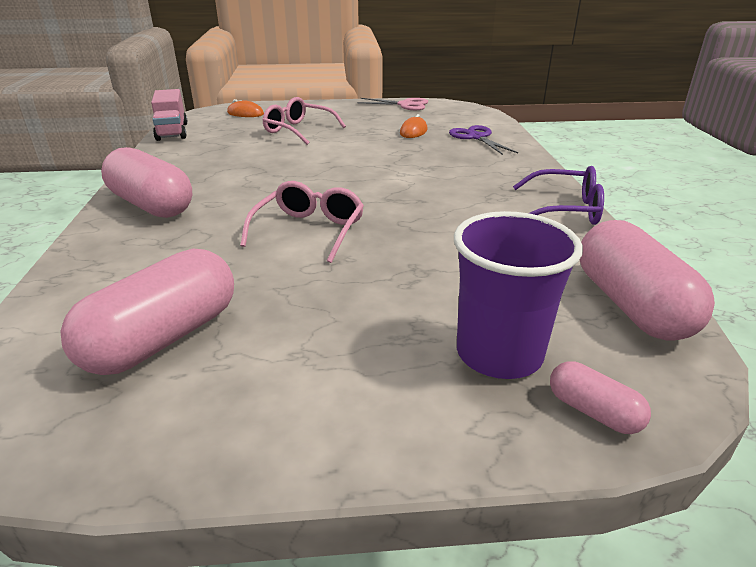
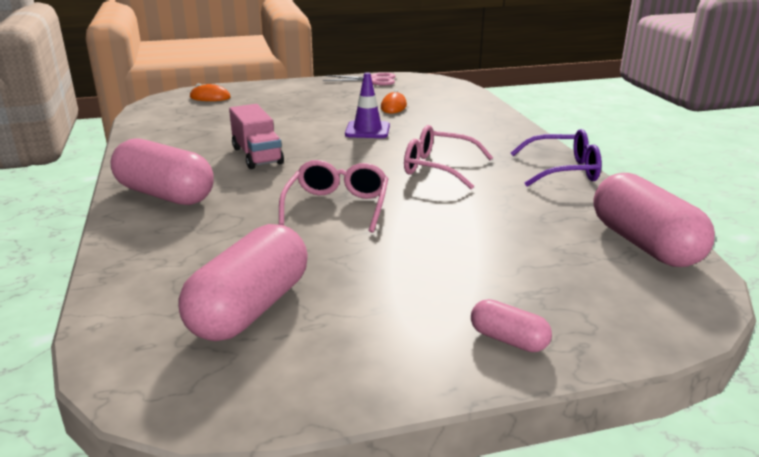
camera: 10 degrees left, 5 degrees down
(172, 132) = (141, 121): pink truck -> pink truck (257, 155)
(299, 130) = (276, 112): pink glasses -> pink glasses (438, 168)
(377, 153) = (367, 130): none -> purple traffic cone
(476, 137) = (457, 109): purple scissors -> none
(499, 354) = (551, 291): purple cup -> none
(593, 411) = (640, 324): pink capsule -> pink capsule (508, 339)

